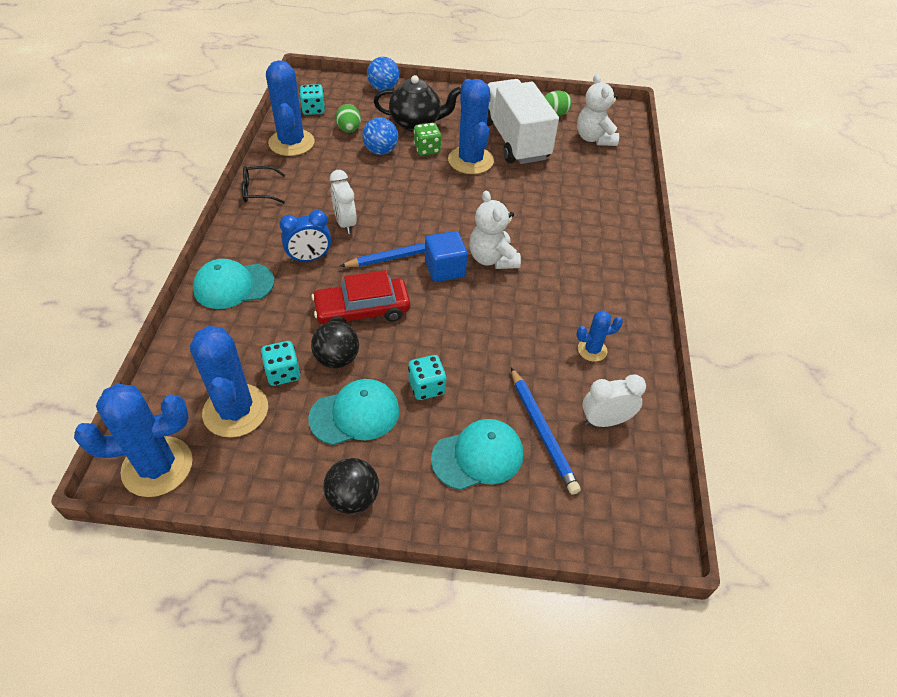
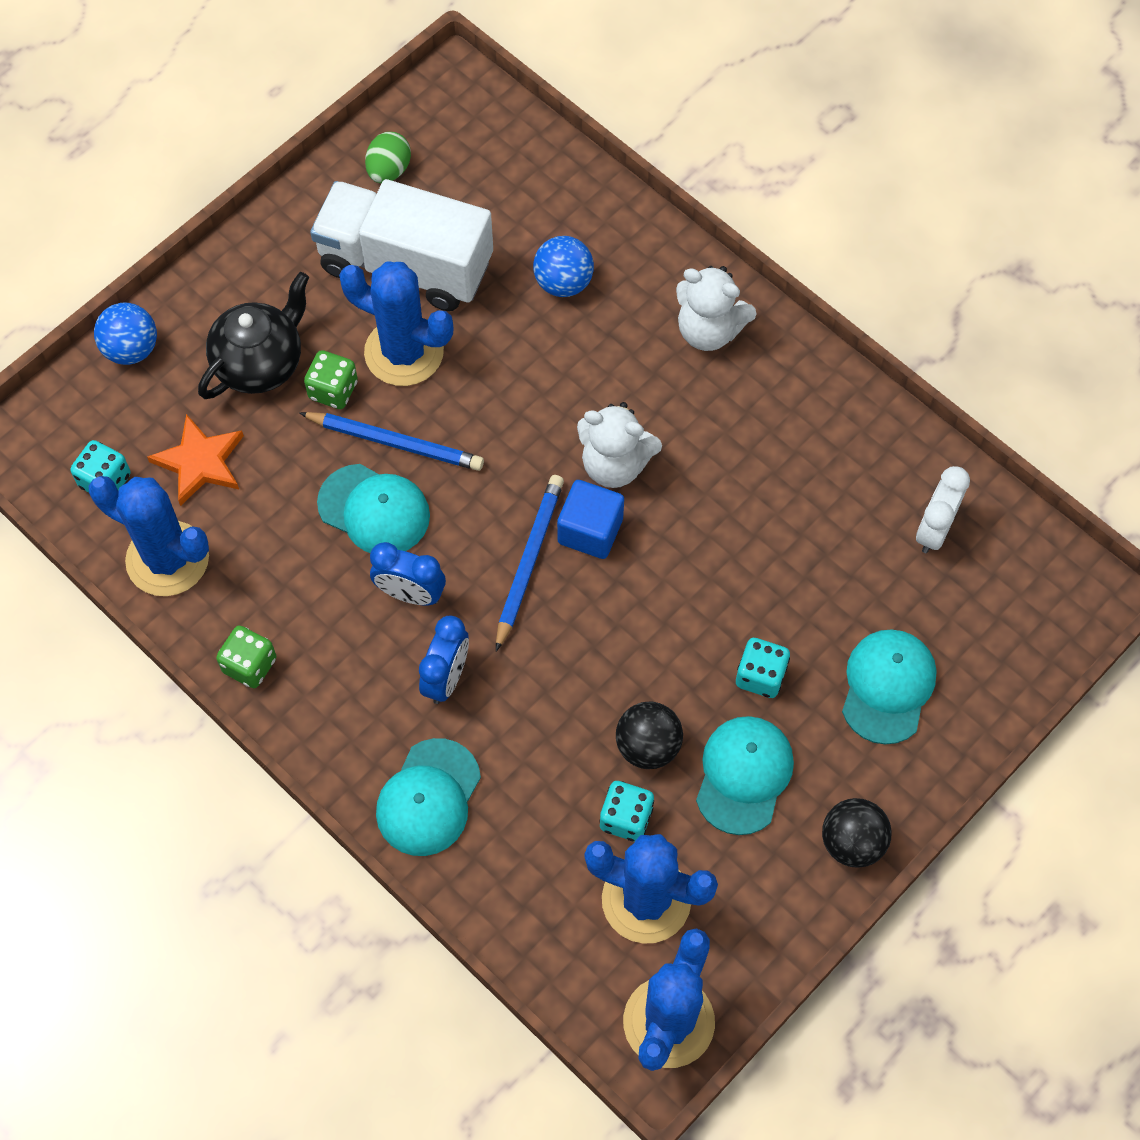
camera: 50 degrees left, 15 degrees up
(258, 191) = (250, 665): black glasses -> green dice
(345, 223) = (410, 594): white clock -> blue clock
(349, 130) = (200, 462): green egg -> orange star
(362, 310) = (589, 671): red car -> none
(379, 190) = (374, 510): none -> turquoise cap
(381, 151) = (288, 452): blue ball -> blue ball (563, 282)
(542, 432) = (903, 601): blue pencil -> blue pencil (395, 443)
(592, 350) = (835, 467): blue cactus -> none
(594, 138) = (484, 165): white teddy bear -> white teddy bear (709, 330)

